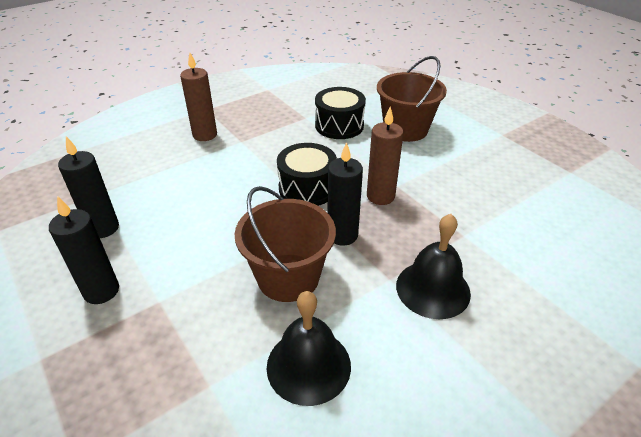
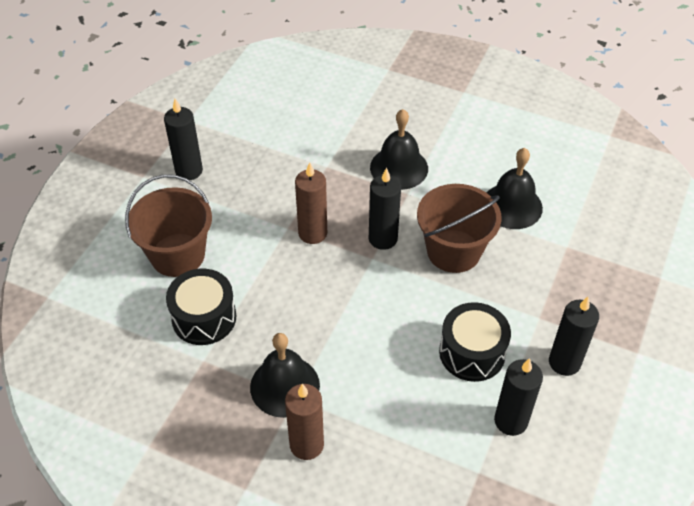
camera: 120 degrees left, 10 degrees up
(253, 140) = (285, 386): none -> black bell
(307, 188) = (338, 292): black drum -> black drum (472, 352)
(498, 155) = (189, 171): none -> black candle

